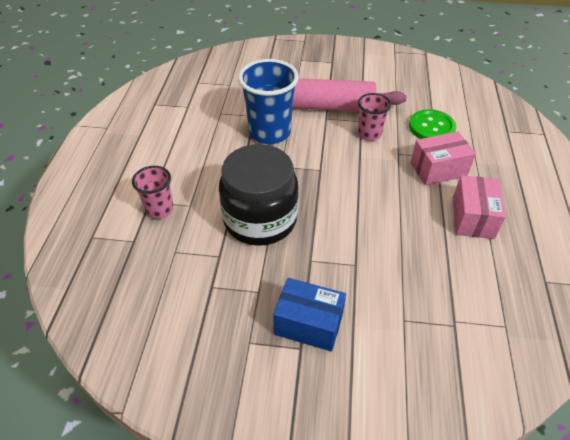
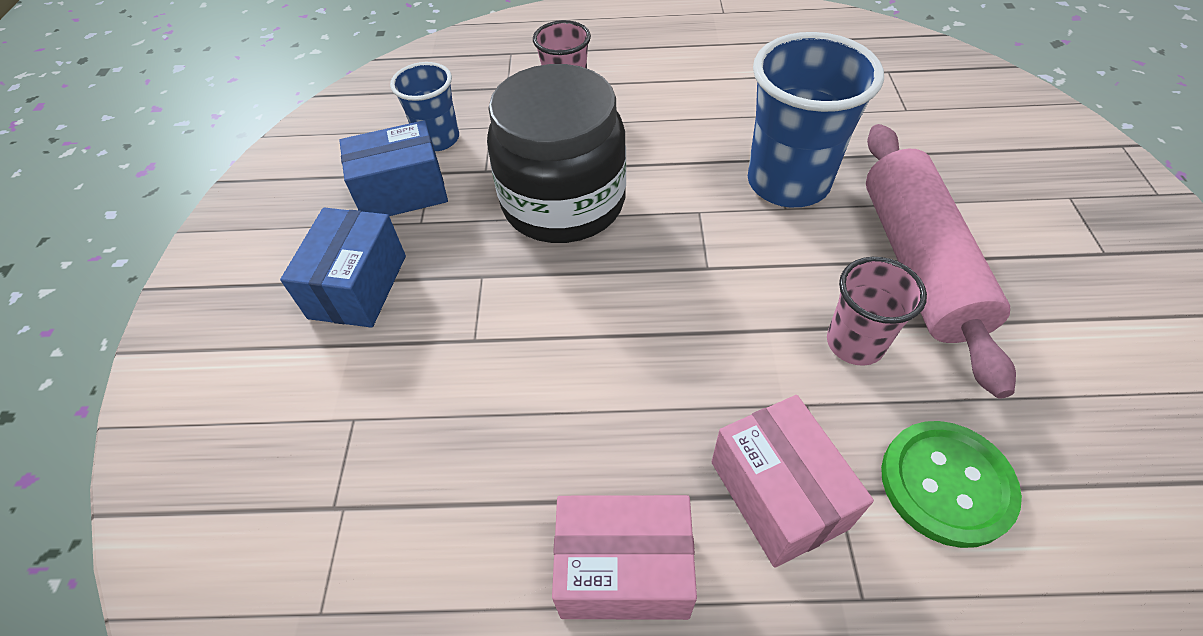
camera: 85 degrees right, 5 degrees up
(177, 282) = (438, 139): none -> blue cup
(226, 302) = (402, 192): none -> blue box

